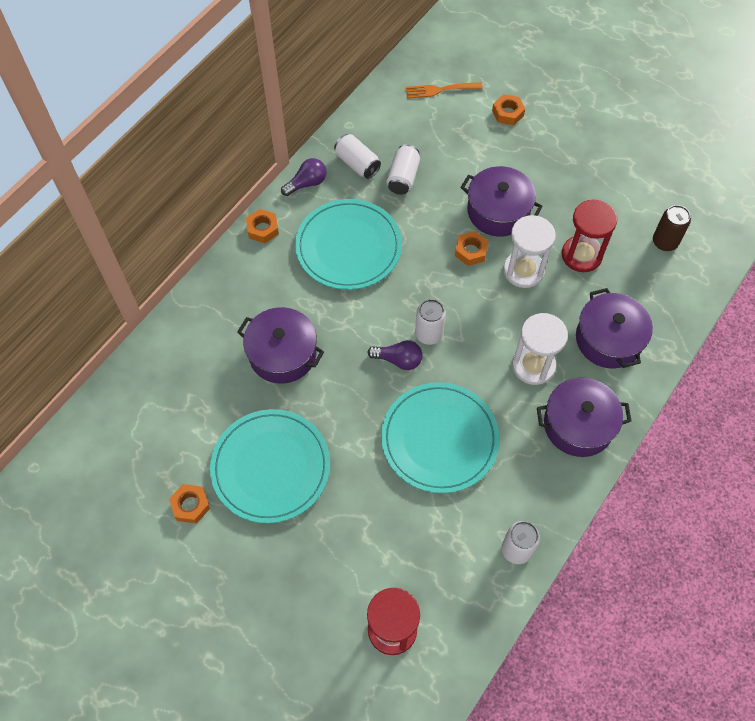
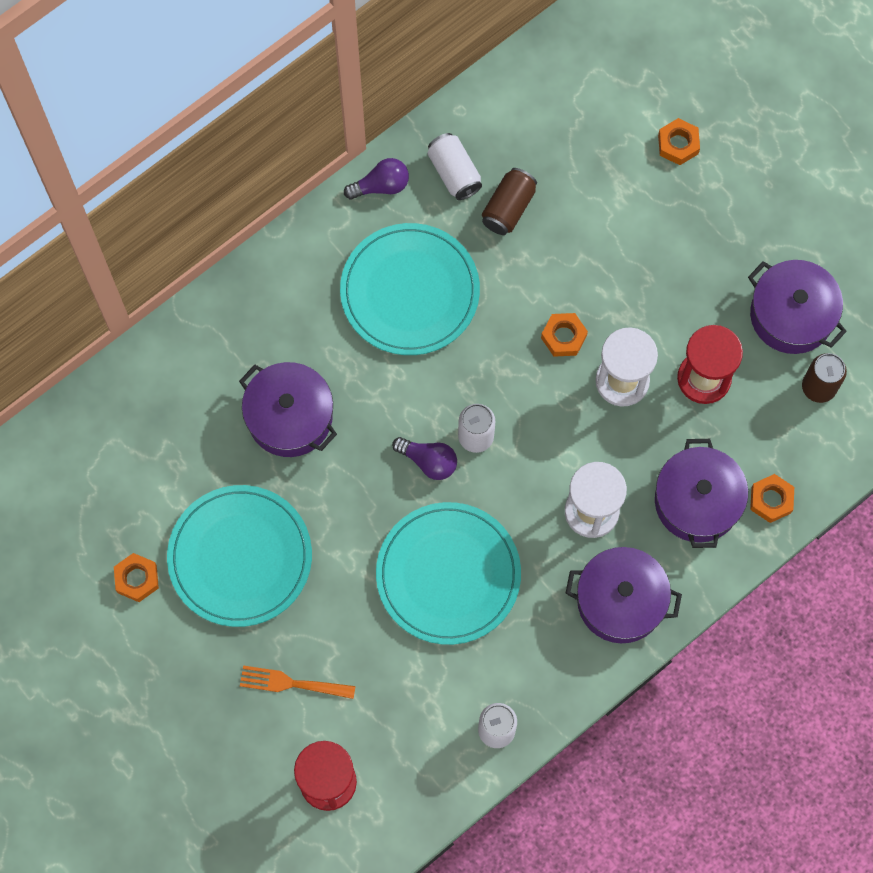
camera: 15 degrees right, 10 degrees up
(262, 229) = (307, 238): orange nut -> orange nut (771, 500)
(403, 177) = (508, 208): white can -> brown can
(440, 90) = (597, 86): orange fork -> orange fork (291, 683)
(498, 211) = (617, 289): purple pot -> purple pot (791, 315)

